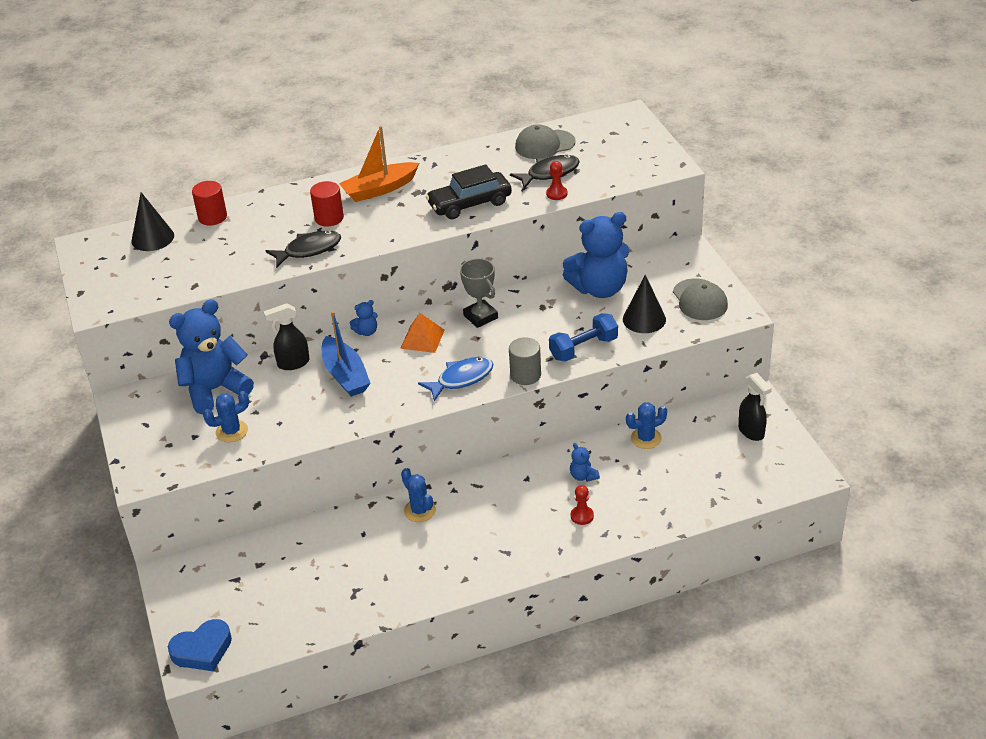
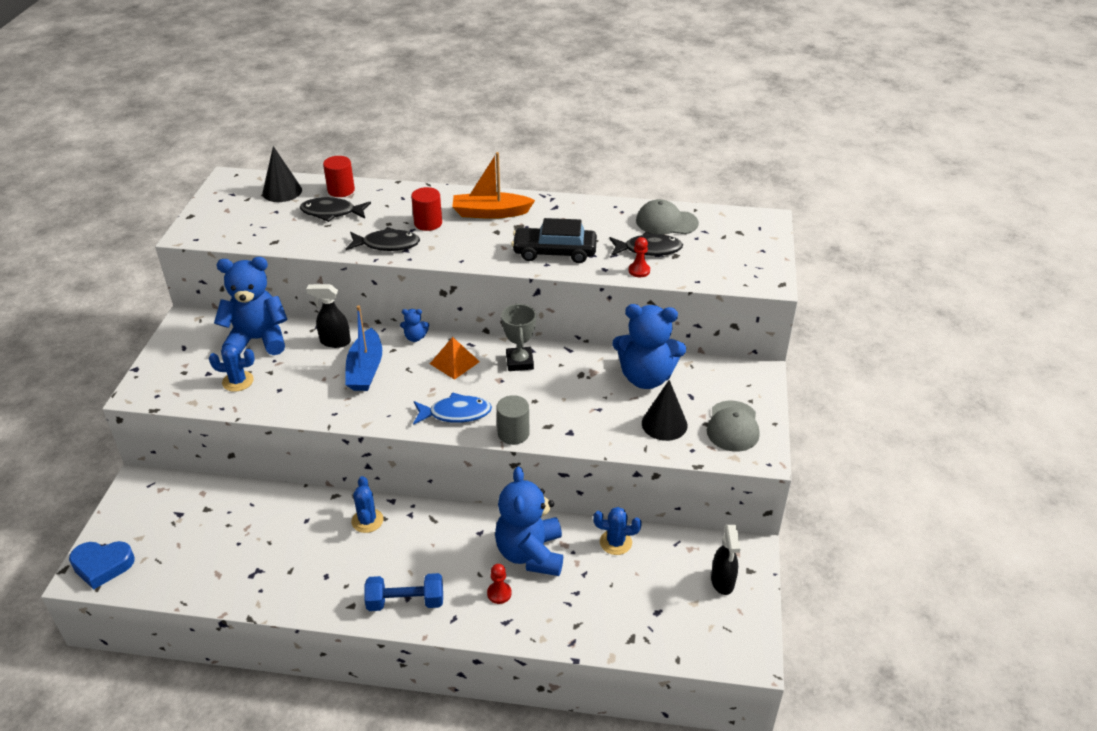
camera: 25 degrees right, 0 degrees up
(225, 240) = (331, 213): none -> black fish
(583, 348) = (585, 429): blue dumbbell -> blue dumbbell (405, 602)
(583, 476) = (530, 554): blue teddy bear -> blue teddy bear, size x2.39

